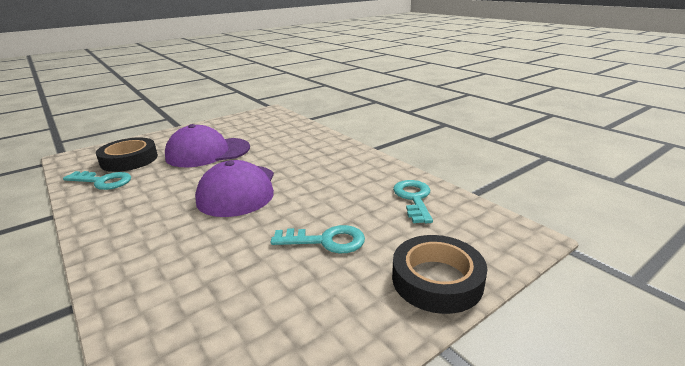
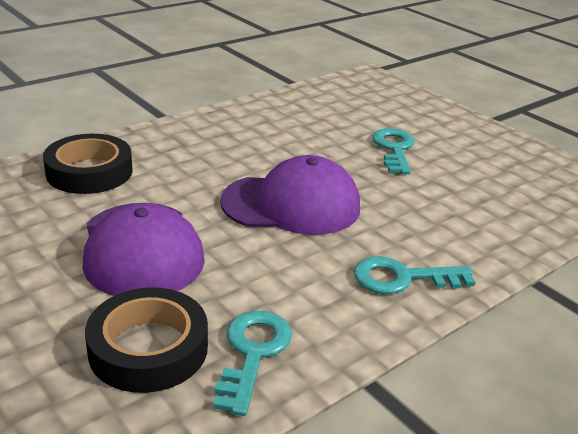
camera: 95 degrees left, 5 degrees up
(414, 198) = (311, 105): turquoise key -> turquoise key (402, 278)
(437, 280) = (432, 111): black tape -> black tape (89, 172)

